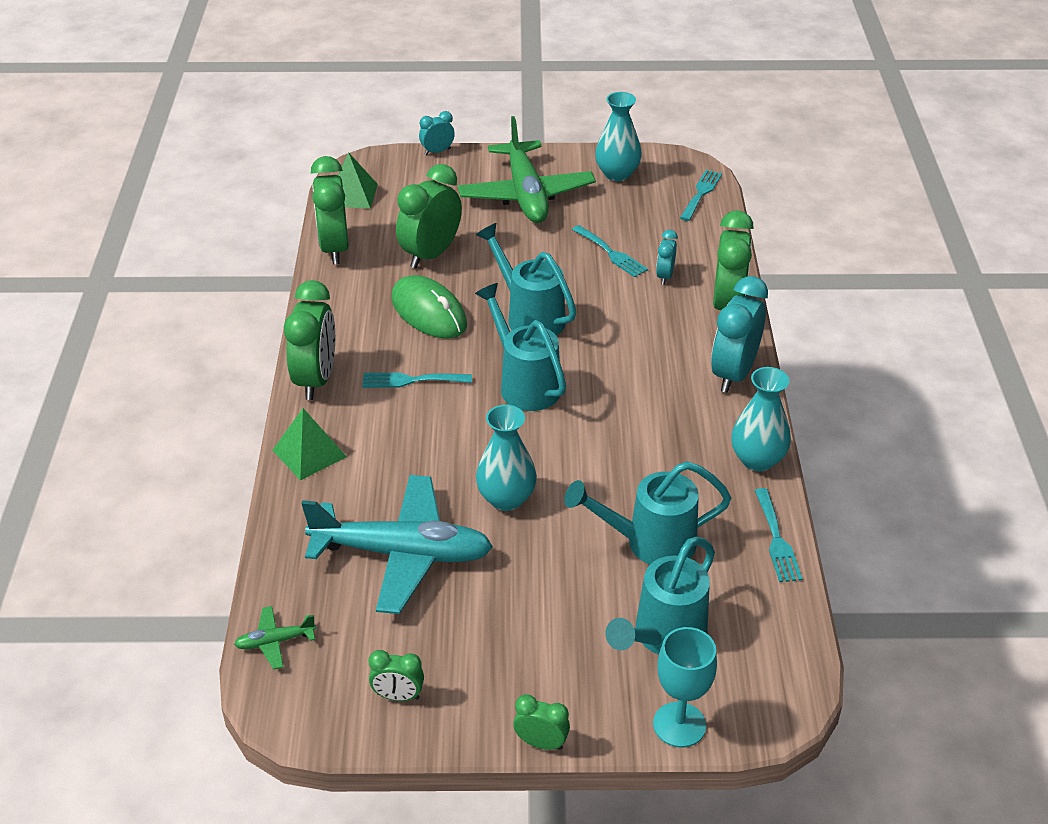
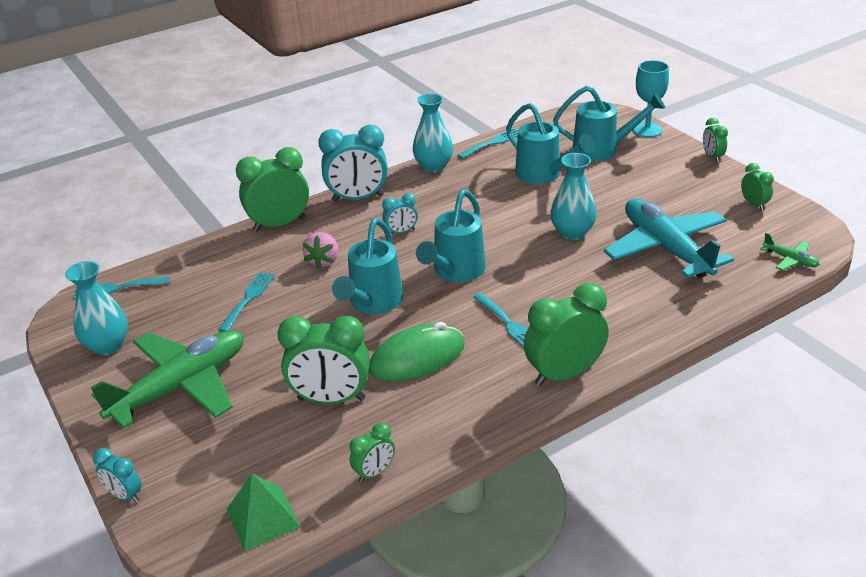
camera: 120 degrees left, 5 degrees down
(309, 453) = (640, 332): green pyramid -> none
(334, 248) = (374, 472): green clock -> green clock, size x0.51
(429, 312) = (417, 357): green mouse -> green mouse turned 45 degrees clockwise
(629, 311) = (323, 261): none -> pink strawberry
(664, 276) = (262, 262): turquoise clock -> turquoise clock (401, 232)

